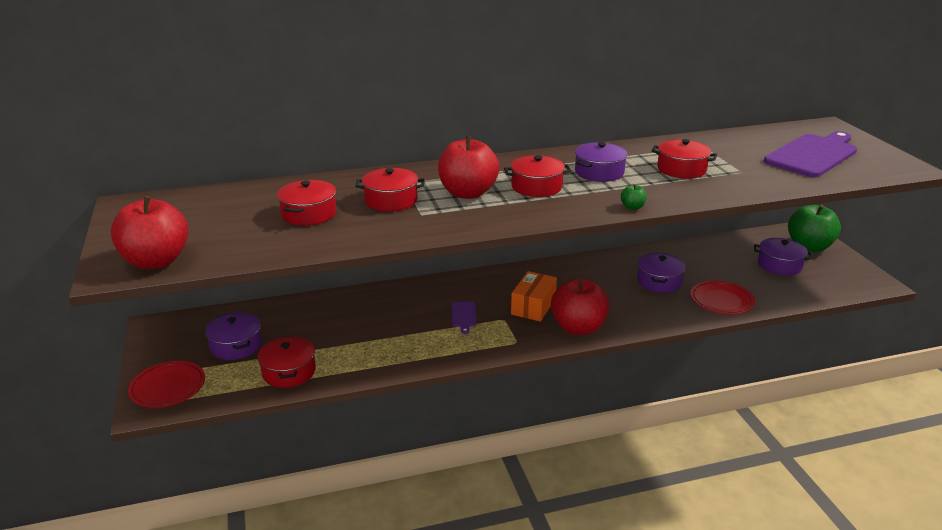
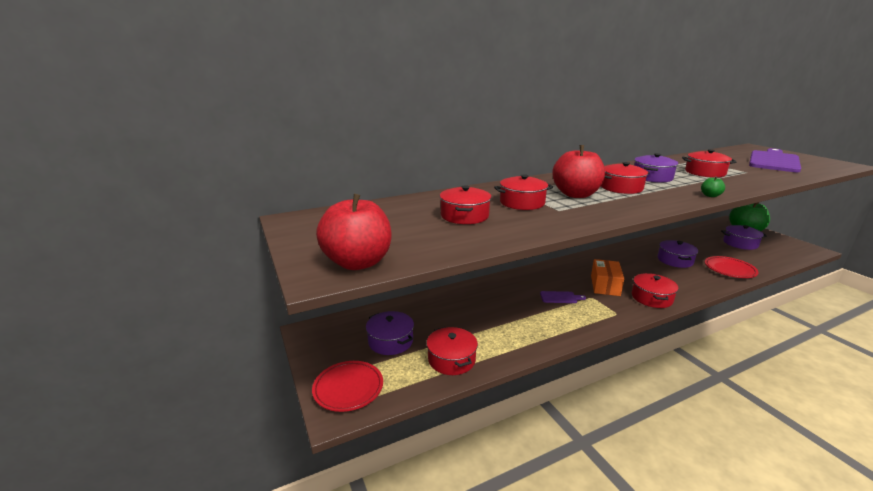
camera: 10 degrees left, 5 degrees down
(464, 316) = (560, 297): purple cutting board -> purple cutting board turned 75 degrees counterclockwise
(578, 328) = (651, 298): red apple -> red pot

